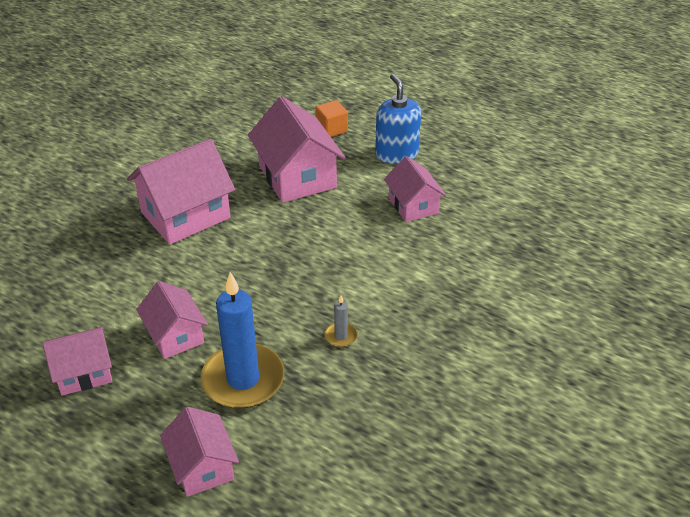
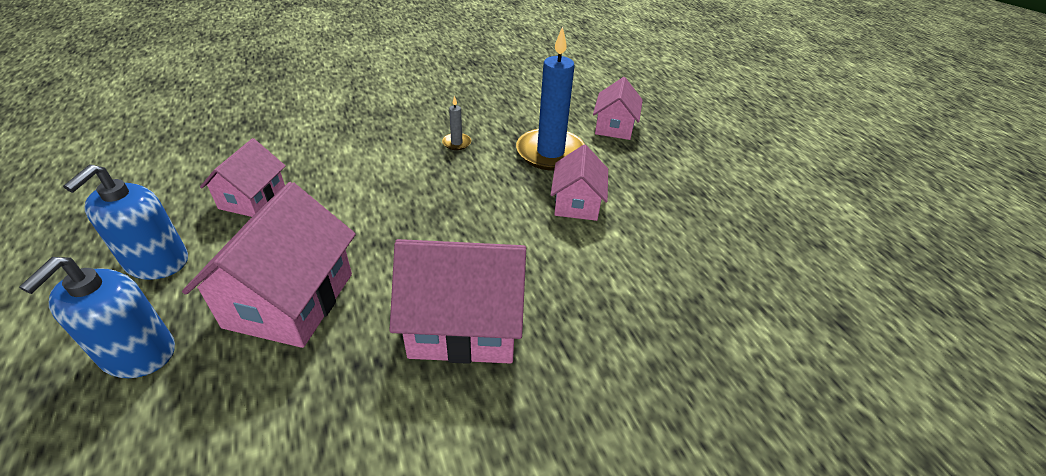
camera: 145 degrees left, 0 degrees up
(84, 372) = (670, 213): pink house -> none
(331, 129) = (138, 353): orange cube -> blue soap dispenser

